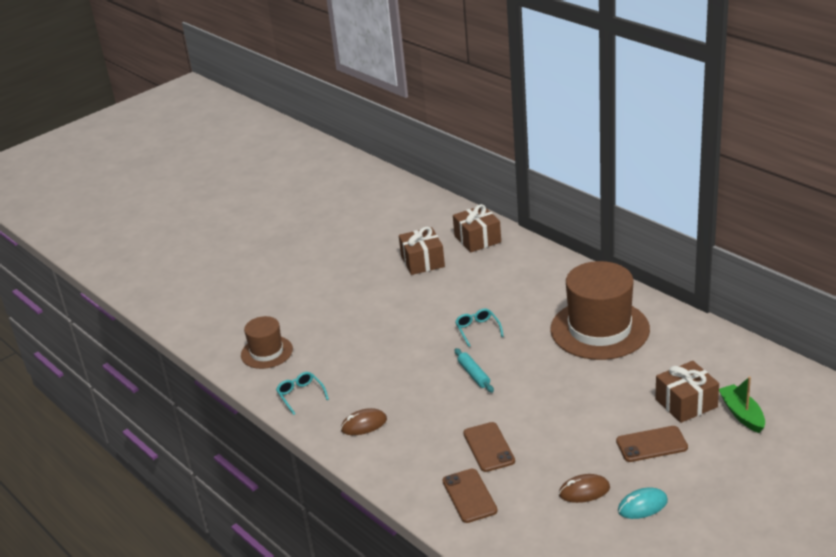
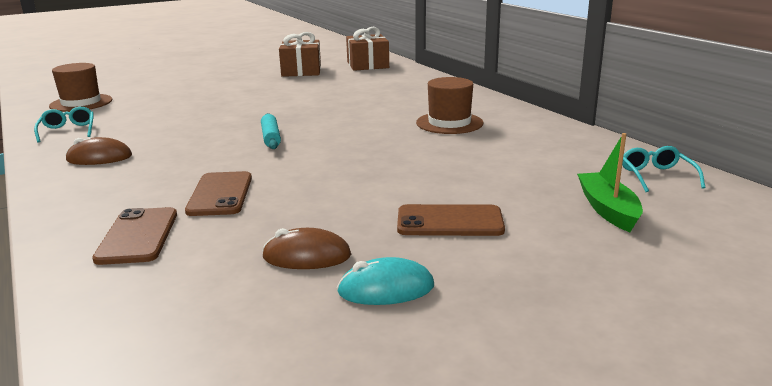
camera: 10 degrees right, 10 degrees down
(477, 329) = (310, 110): turquoise glasses -> turquoise glasses (656, 176)
(599, 329) = (449, 123): brown hat -> brown hat, size x0.54
(686, 403) = (526, 189): brown gift -> none

